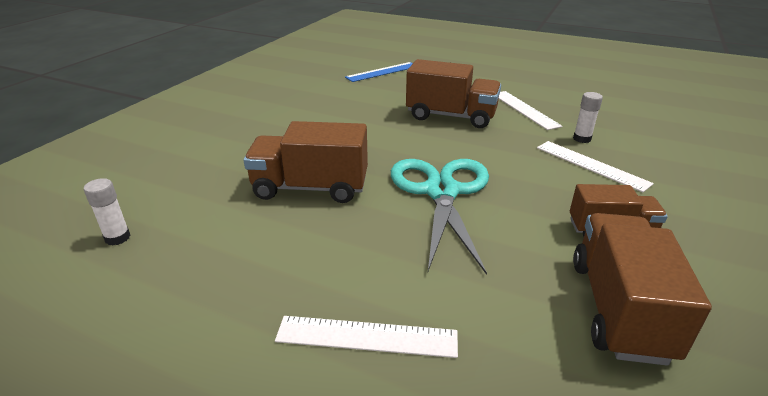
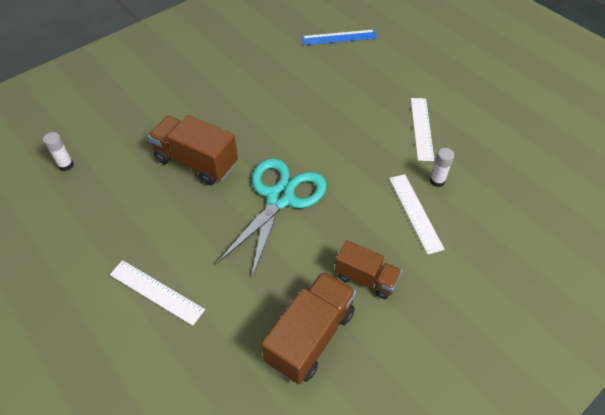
camera: 25 degrees right, 20 degrees up
(451, 116) = (351, 117): brown truck -> none

